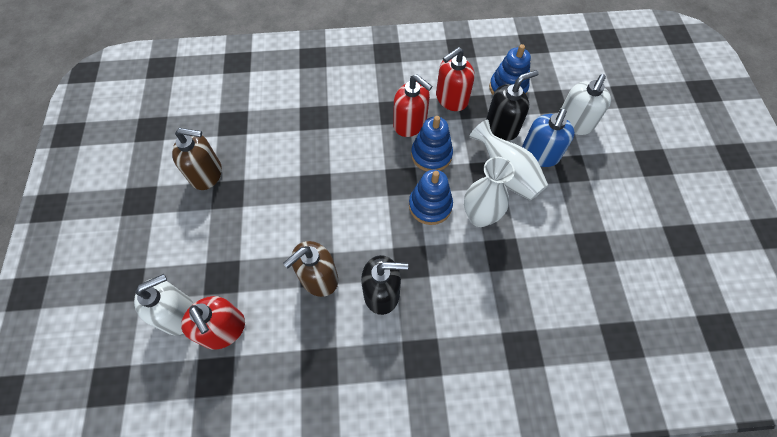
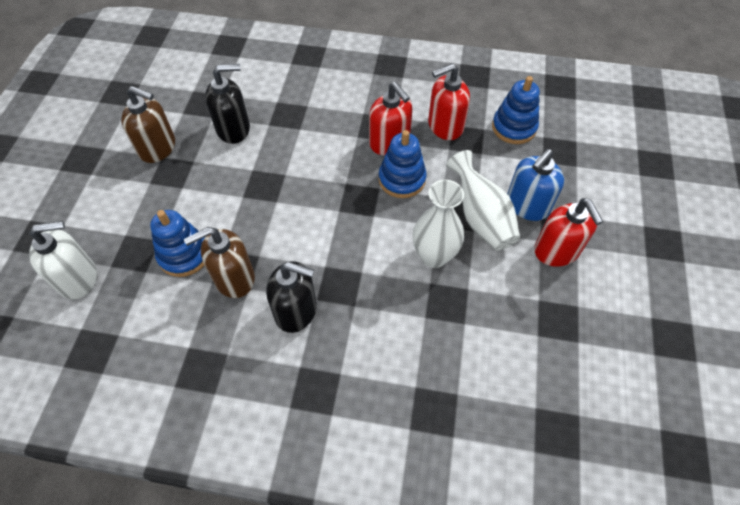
camera: 15 degrees right, 5 degrees down
(224, 330) = (117, 306): red soap dispenser -> red soap dispenser (556, 251)
(430, 205) = (382, 232): blue stacking toy -> blue stacking toy (184, 255)
(502, 127) = (493, 167): black soap dispenser -> black soap dispenser (233, 129)
(574, 123) = (580, 180): white soap dispenser -> none

